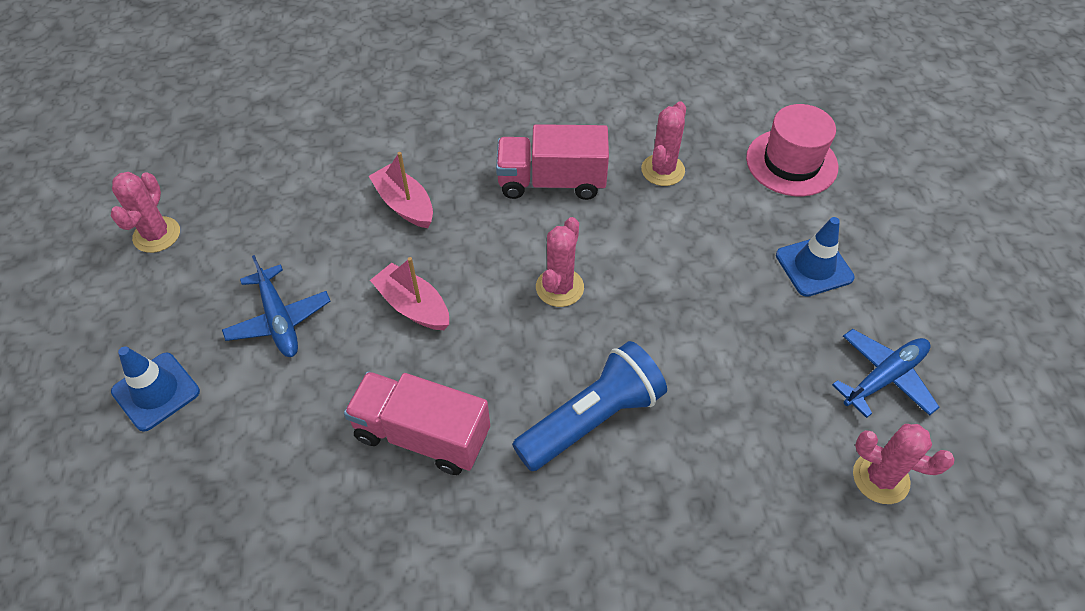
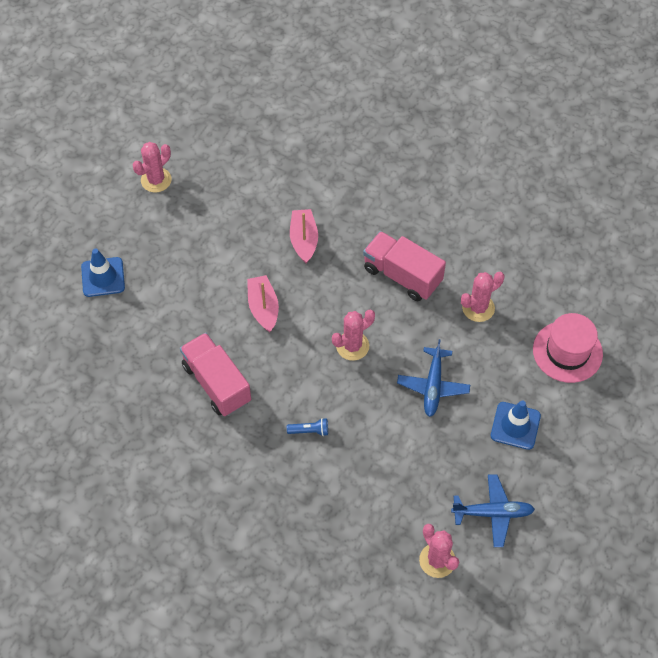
camera: 35 degrees right, 5 degrees up
(279, 320) = (187, 273): blue plane -> blue plane (433, 386)
(591, 419) = (309, 431): blue flashlight -> blue flashlight, size x0.41

